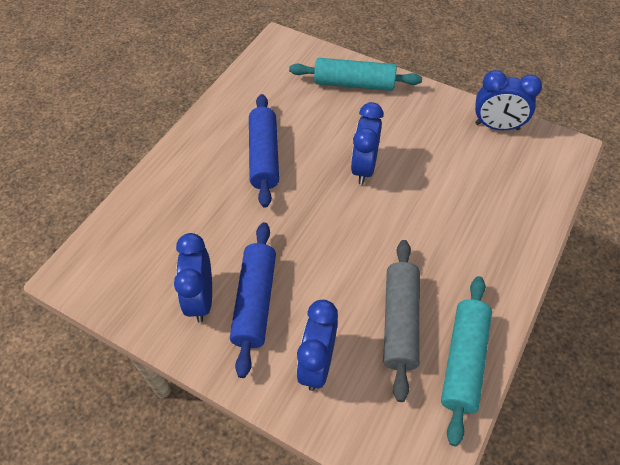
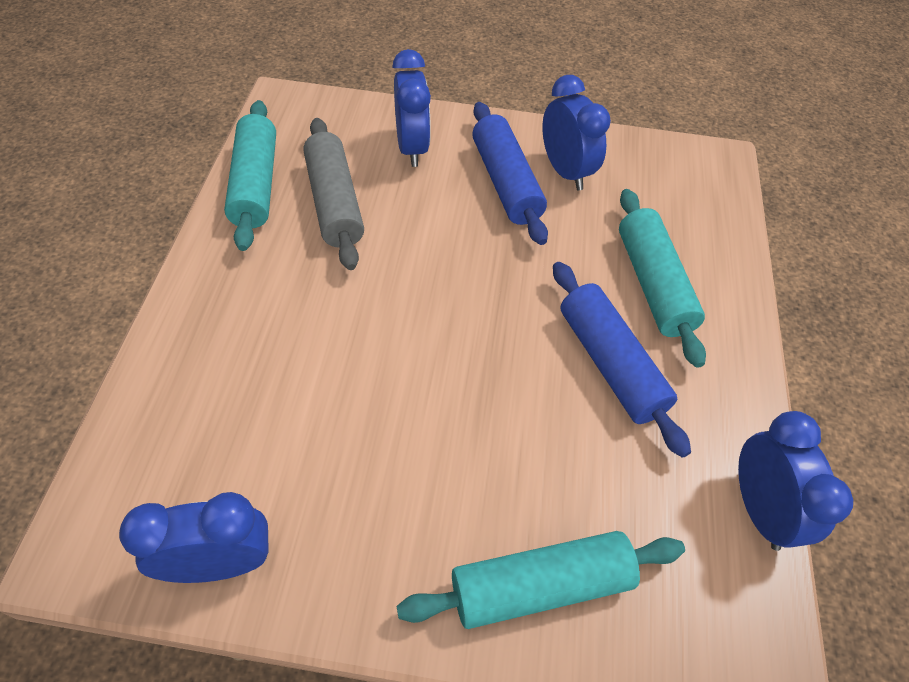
camera: 155 degrees right, 0 degrees up
(204, 193) = (653, 284): none -> turquoise rolling pin
(364, 168) = (447, 390): blue clock -> blue clock (759, 509)

